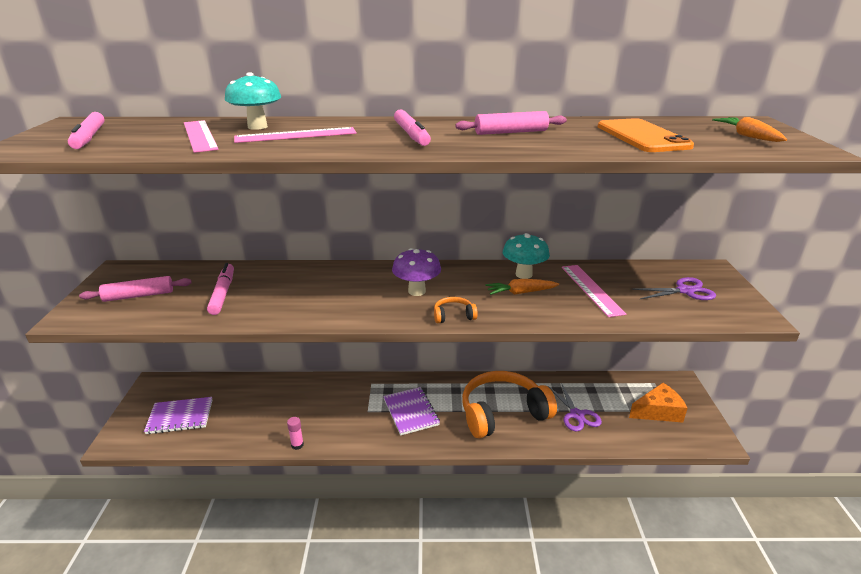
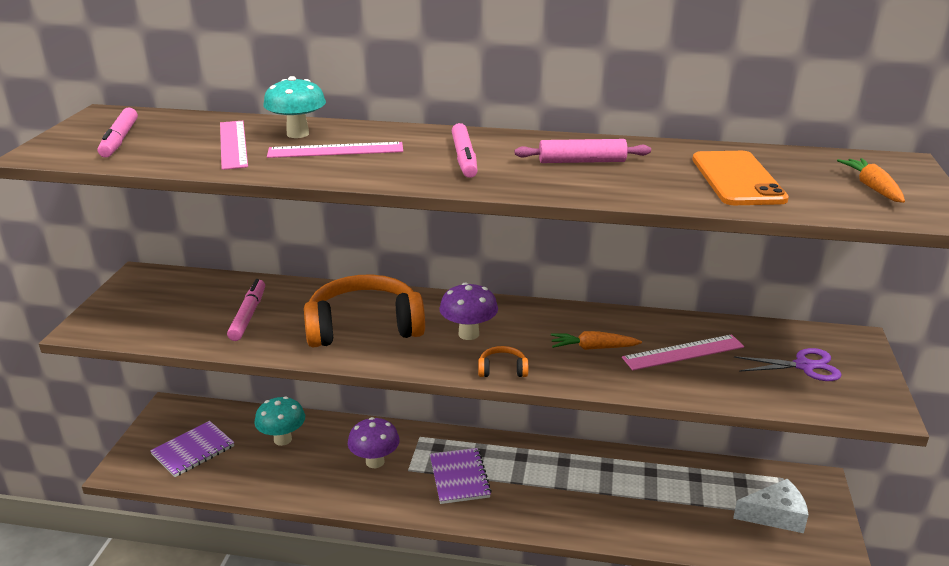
camera: 10 degrees right, 0 degrees up
(139, 296) = (158, 309): pink rolling pin -> none
(180, 417) = (193, 450): purple notebook -> purple notebook turned 45 degrees counterclockwise
(297, 445) = (318, 500): pink glue stick -> none
(339, 408) = (375, 462): none -> purple mushroom
(502, 413) = (572, 492): orange headphones -> orange headphones (364, 326)
(523, 274) = (606, 324): turquoise mushroom -> turquoise mushroom (282, 439)
(576, 415) = (666, 506): purple scissors -> none
(591, 289) = (683, 352): pink ruler -> pink ruler turned 75 degrees clockwise
(658, 411) = (775, 515): orange cheese -> white cheese

